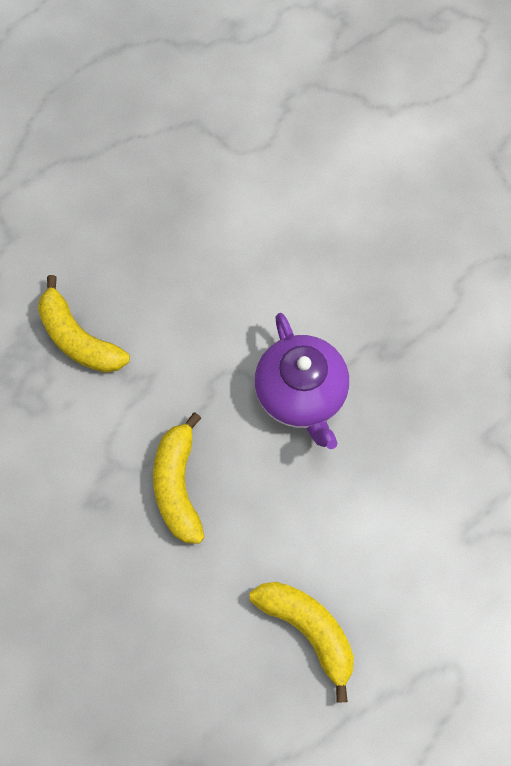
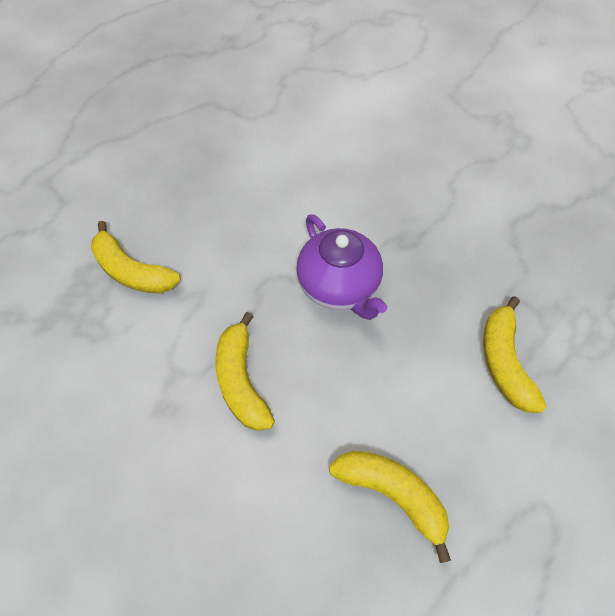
camera: 10 degrees left, 10 degrees down
(459, 512) = (504, 362): none -> yellow banana

